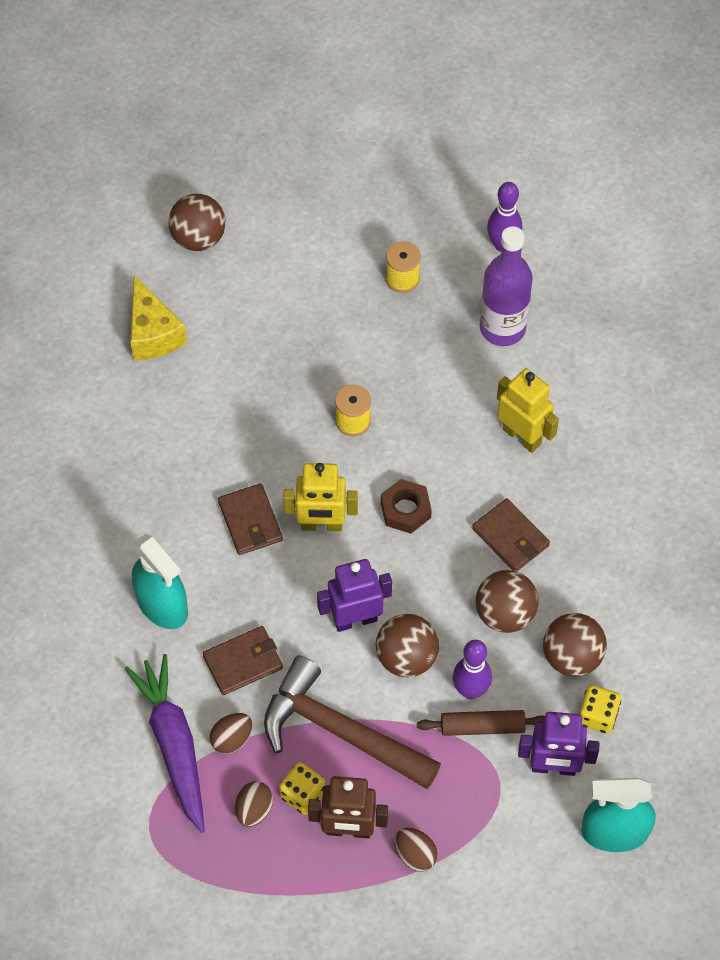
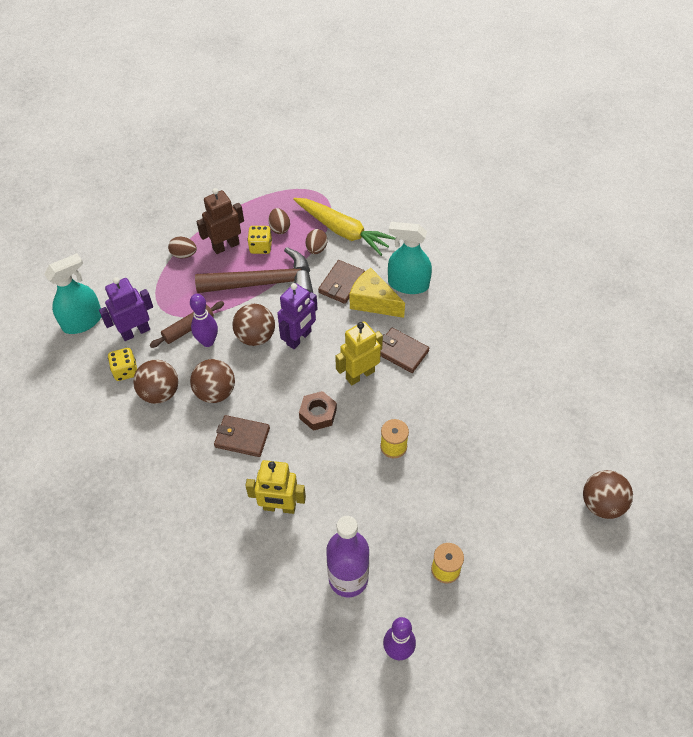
camera: 145 degrees right, 5 degrees down
(153, 333) = (562, 421): yellow cheese -> yellow cheese (373, 302)
(174, 745) = (343, 231): purple carrot -> yellow carrot

